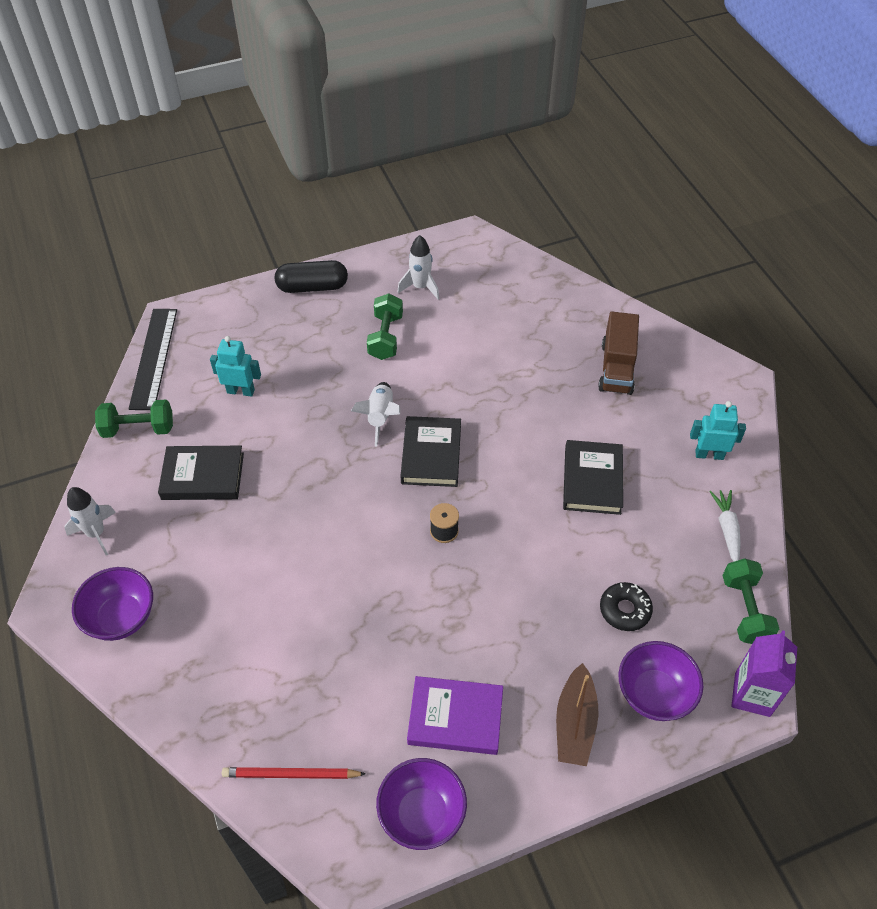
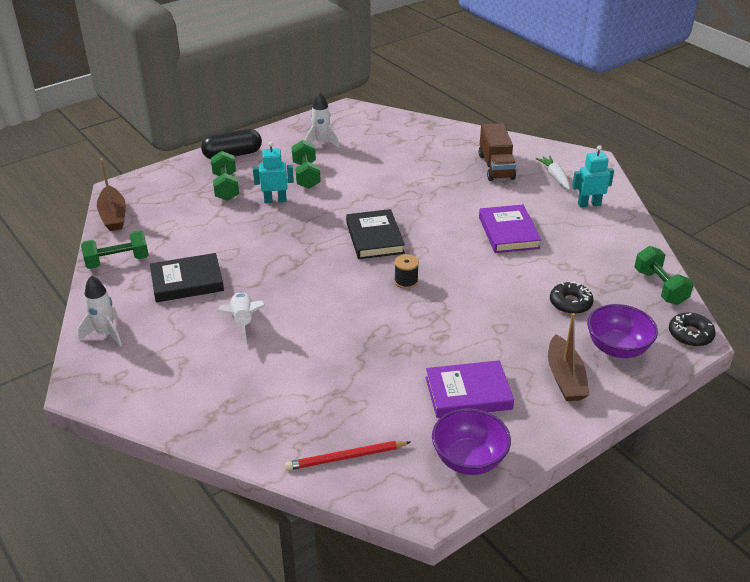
camera: 15 degrees left, 15 degrees down
(121, 617) = (150, 384): purple bowl -> none
(154, 358) = (113, 216): black ruler -> brown boat
(241, 391) = (198, 224): turquoise robot -> turquoise robot (275, 200)
(289, 337) = (226, 187): none -> green dumbbell
(380, 417) = (323, 222): white rocket -> white rocket (243, 322)
(592, 480) = (508, 232): black book -> purple book
(727, 529) = (623, 243): white carrot -> white carrot (555, 177)
(752, 694) = (690, 335): purple carton -> black donut

